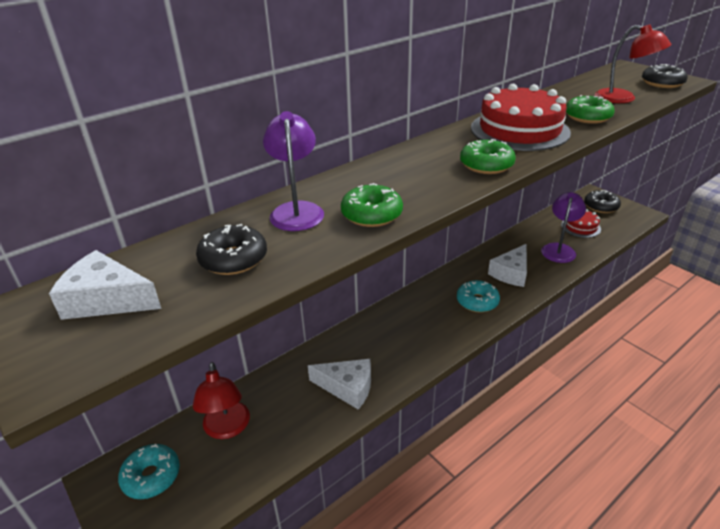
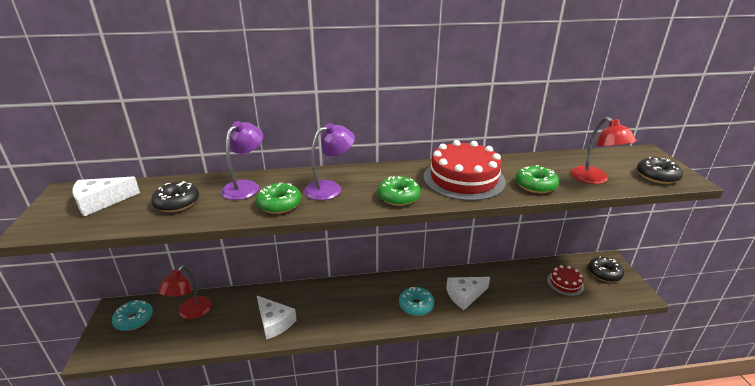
camera: 30 degrees right, 5 degrees down
(107, 299) = (101, 202): white cheese -> white cheese turned 75 degrees counterclockwise
(559, 249) = (525, 293): purple lamp -> purple lamp (330, 188)

